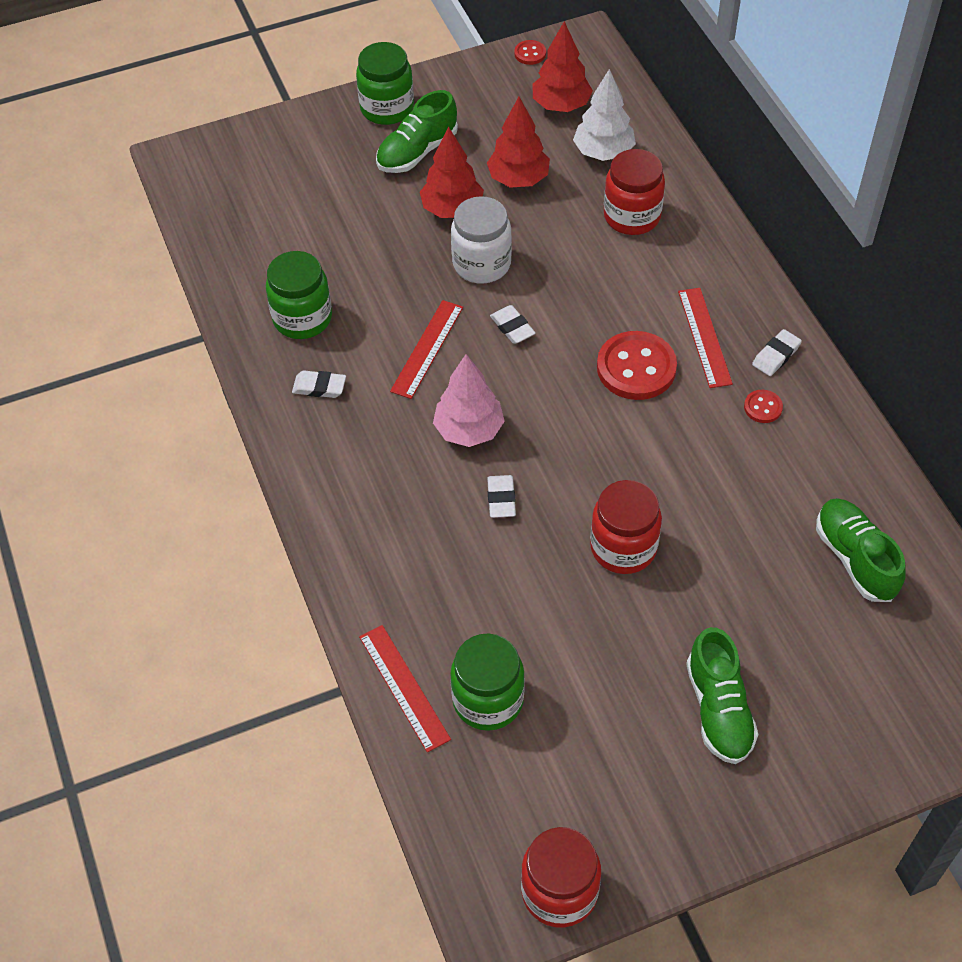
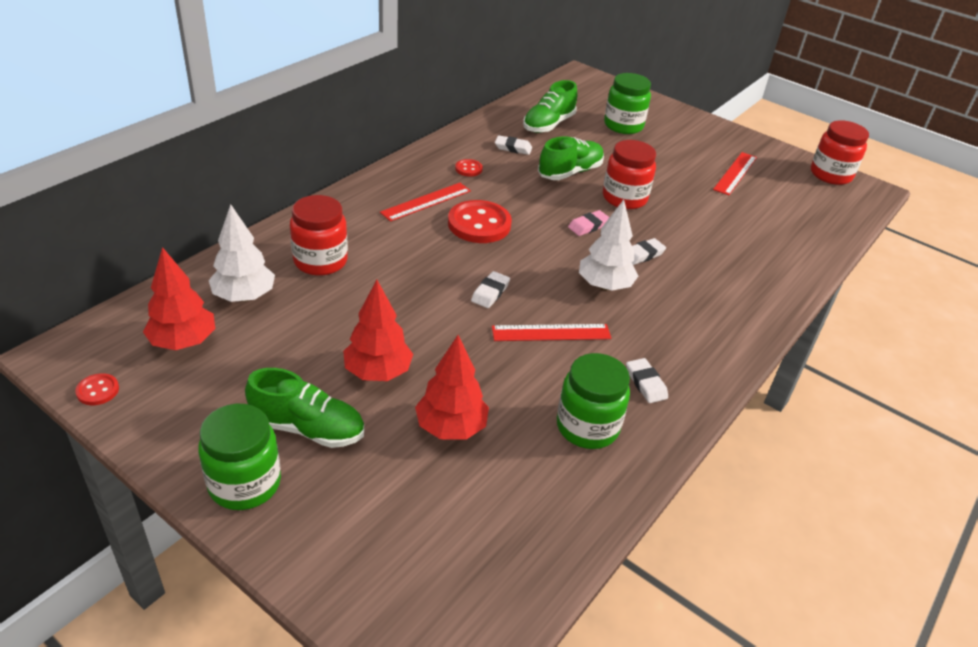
camera: 125 degrees left, 15 degrees down
(403, 687) = (807, 255): red ruler -> red ruler (735, 173)
(469, 430) = (604, 286): pink tree -> white tree
(481, 264) = (434, 331): white jar -> none
(488, 700) = (773, 222): green jar -> green jar (623, 126)
(518, 179) = (310, 340): red tree -> red tree (451, 427)
(582, 474) = (588, 226): none -> pink eraser
(719, 709) = (683, 149): green shoe -> green shoe (570, 172)
(776, 355) = (420, 171): white eraser -> white eraser (513, 148)

